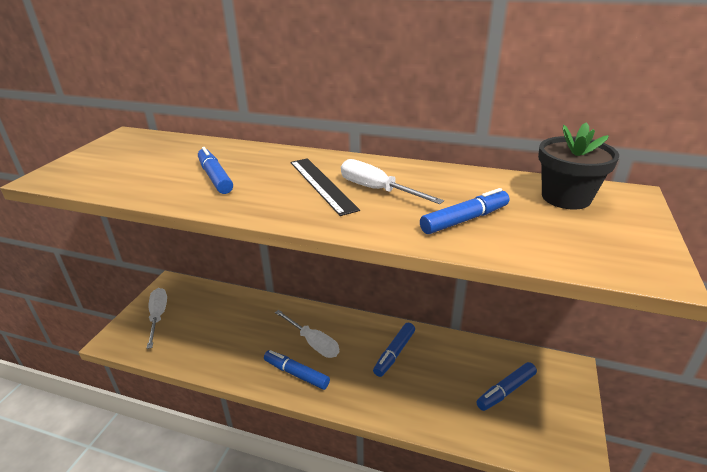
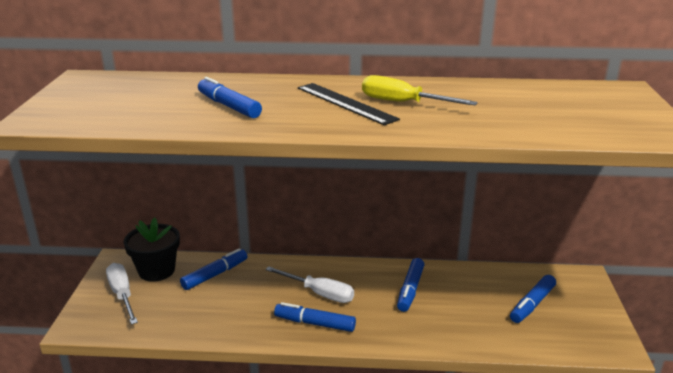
camera: 15 degrees left, 5 degrees down
(377, 190) = (403, 103): white screwdriver -> yellow screwdriver
(465, 220) = (499, 118): blue marker -> blue marker (215, 274)
(566, 197) = (574, 95): black flower pot -> black flower pot (156, 271)

